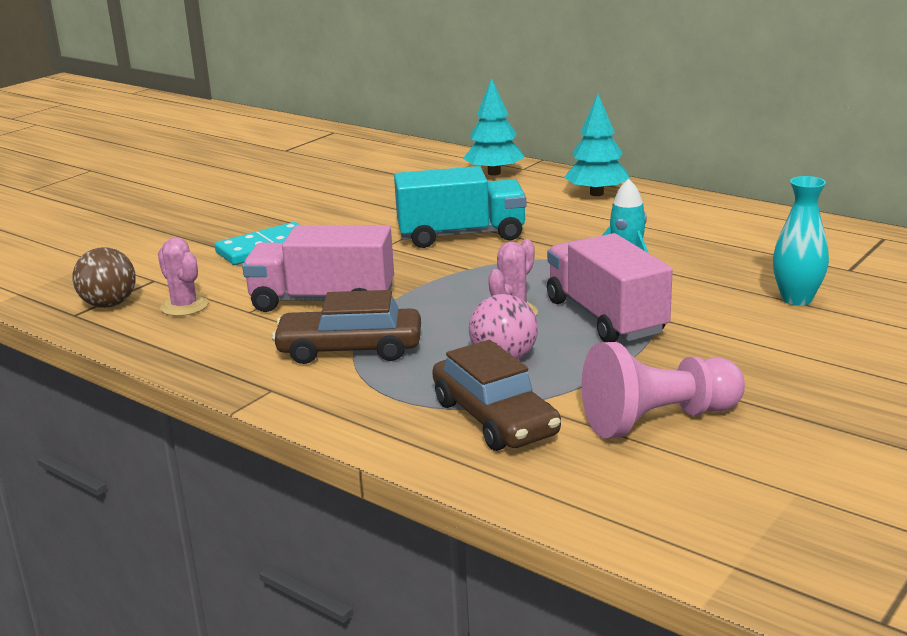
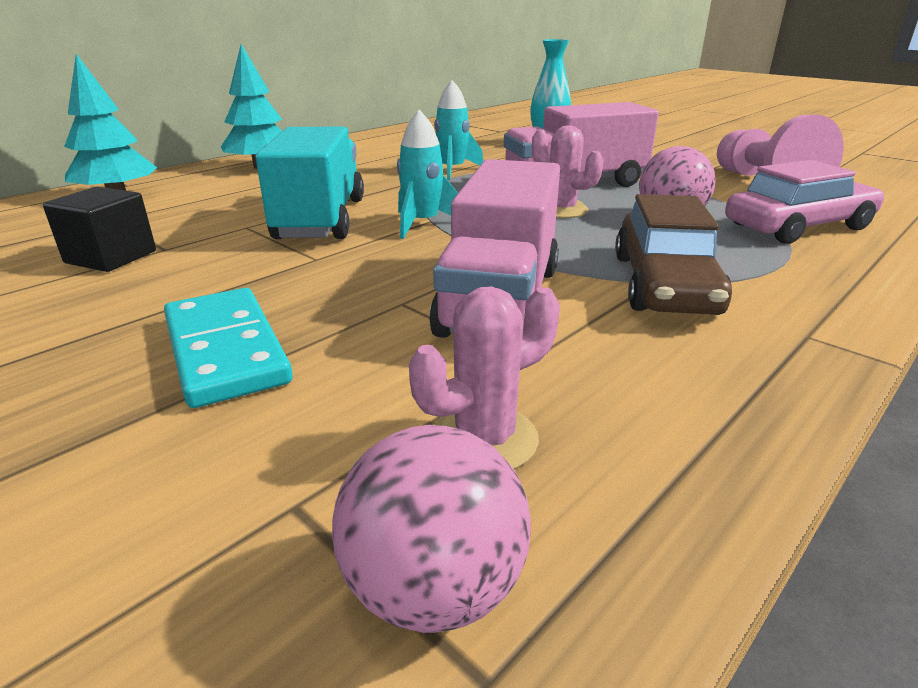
camera: 85 degrees left, 5 degrees up
(109, 304) = (434, 588): brown ball -> pink ball
(379, 200) = (111, 257): none -> black cube
(459, 267) = (422, 224): none -> turquoise rocket
(495, 418) = (798, 227): brown car -> pink car

